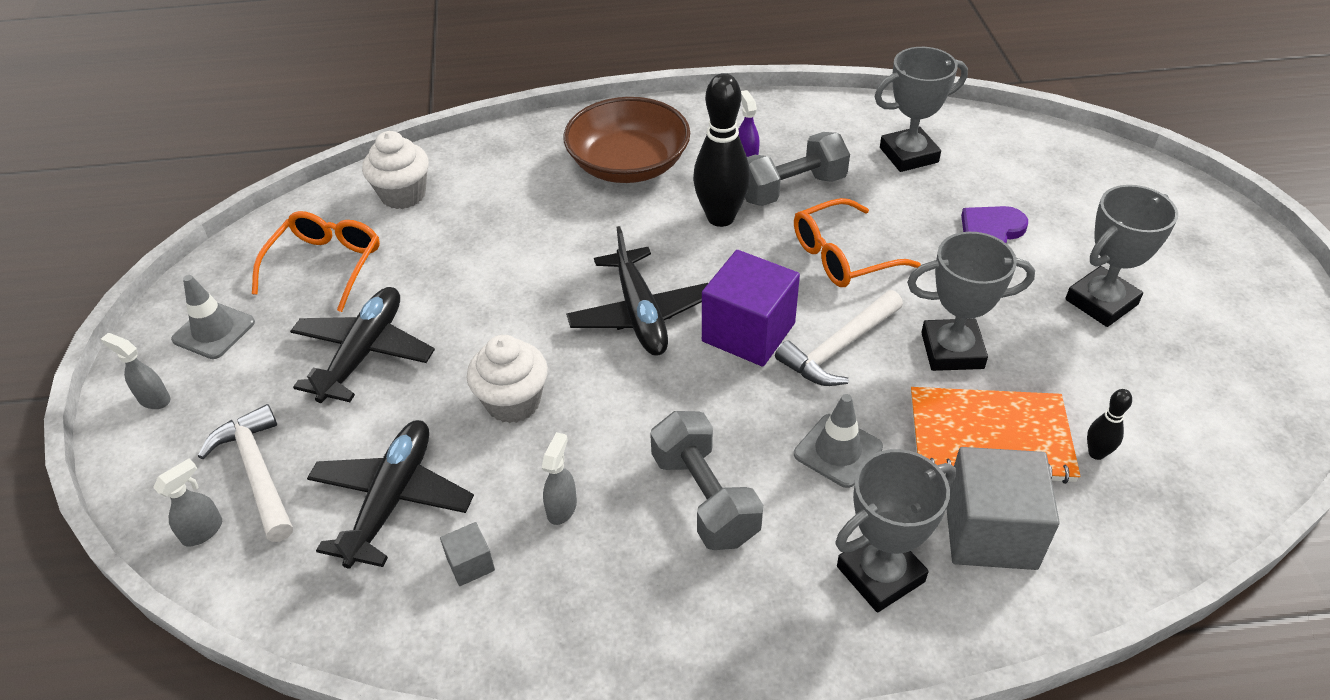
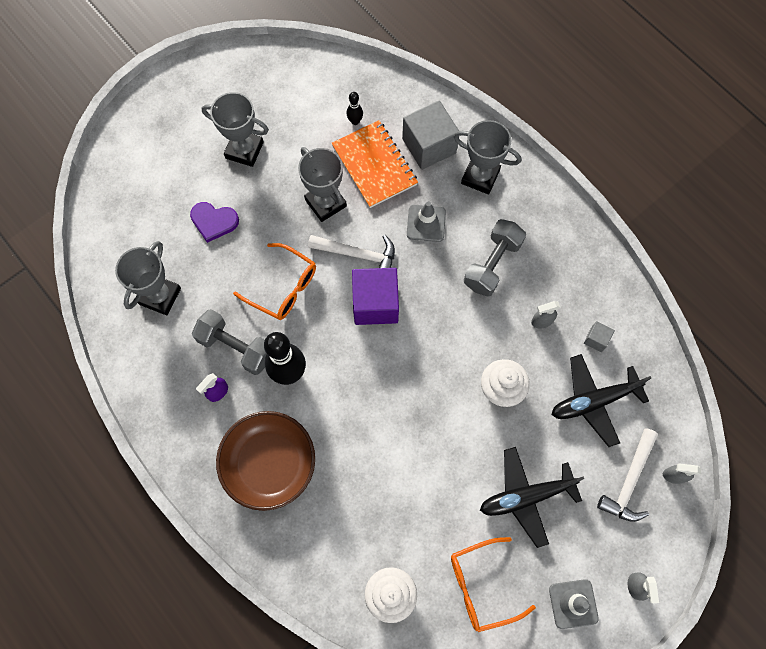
camera: 125 degrees left, 25 degrees up
(640, 314) = (398, 367): black plane -> none
(908, 155) = (160, 296): grey trophy -> grey trophy turned 75 degrees clockwise

